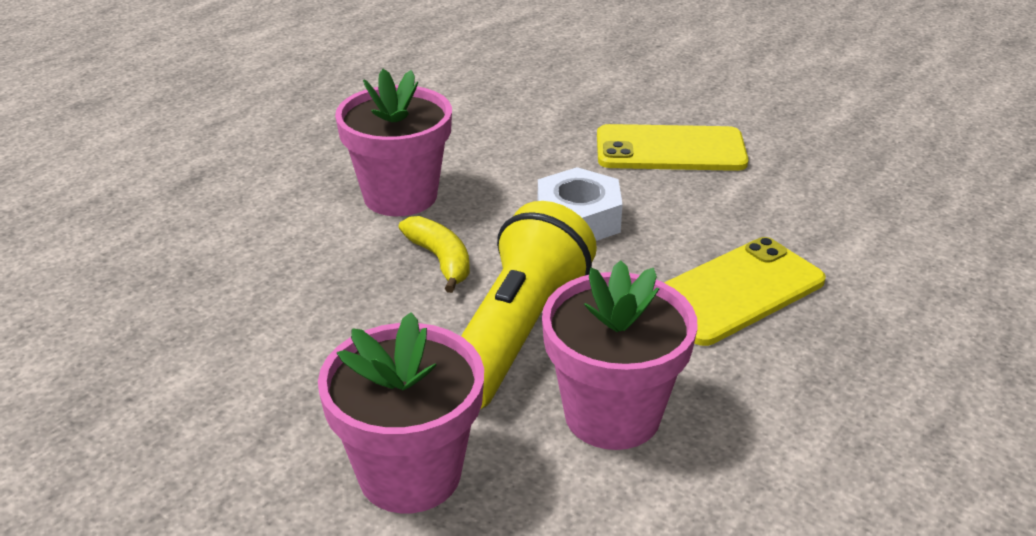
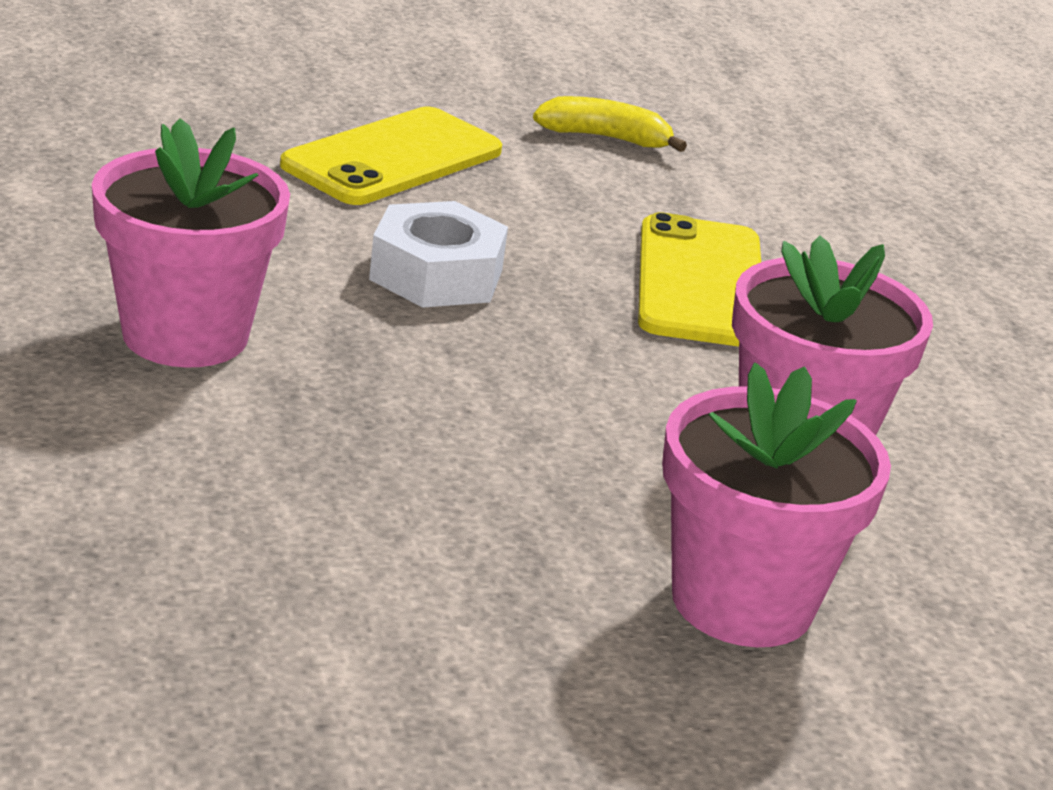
camera: 55 degrees left, 5 degrees down
(440, 260) = (376, 385): yellow banana -> yellow banana (605, 138)
(516, 334) = (592, 421): yellow flashlight -> none

